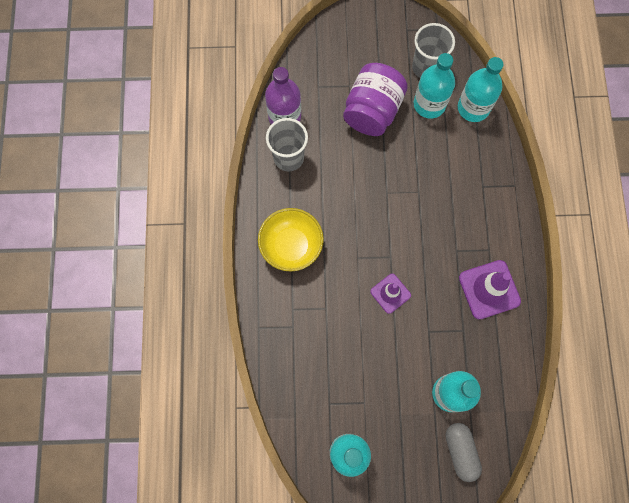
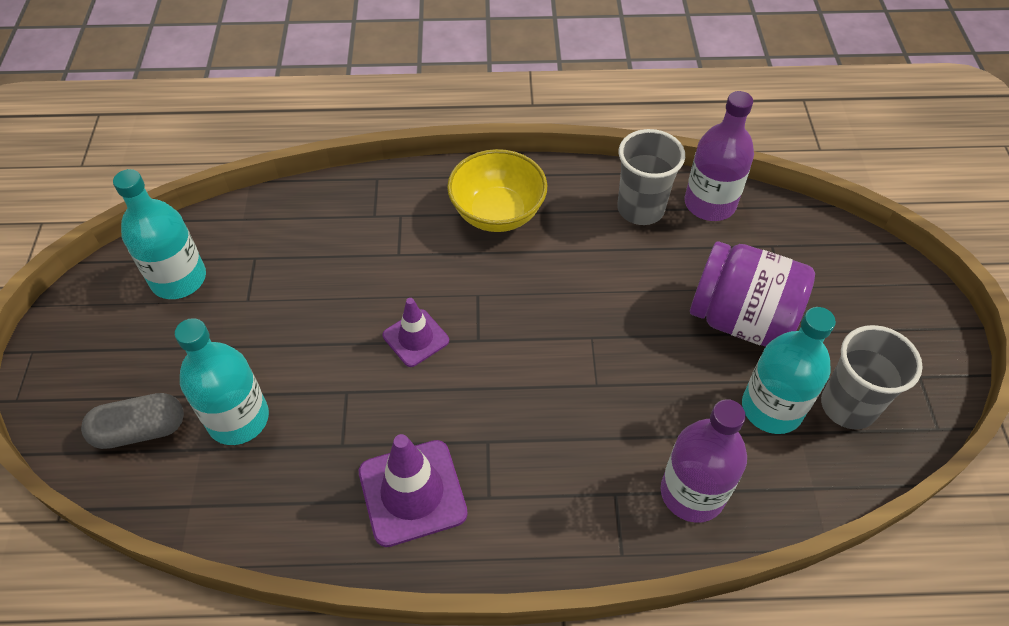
camera: 90 degrees right, 20 degrees down
(473, 108) = (779, 485): turquoise bottle -> none
(480, 149) = (692, 493): none -> purple bottle

